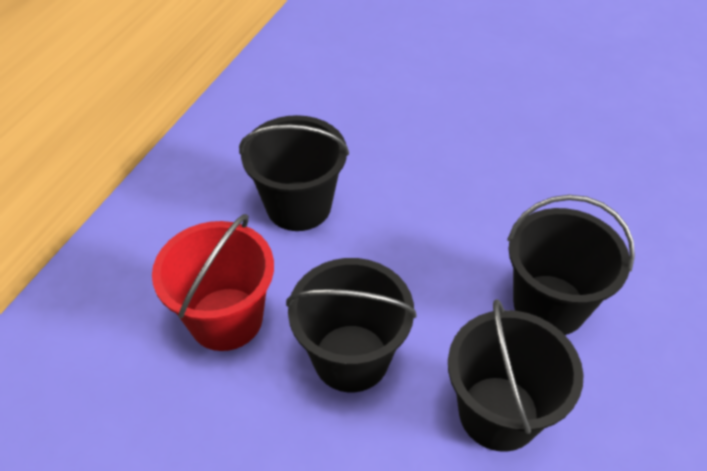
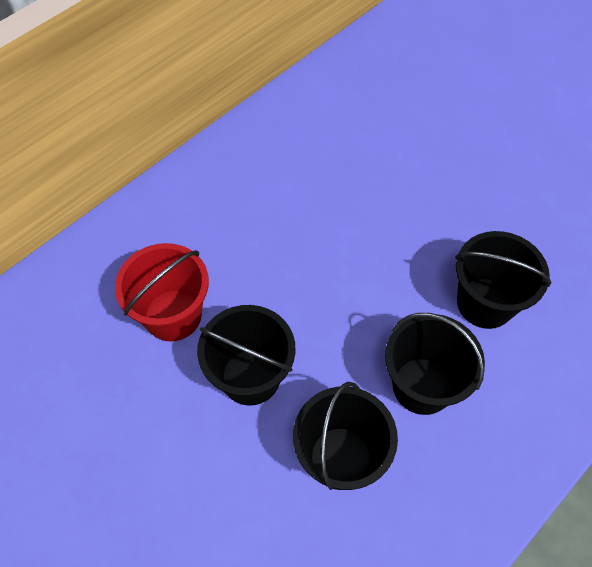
camera: 20 degrees right, 10 degrees up
(298, 206) = (263, 238): black bucket -> black bucket (485, 303)

